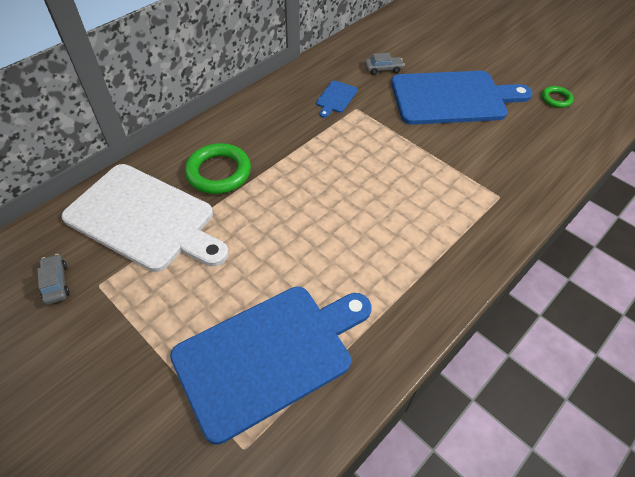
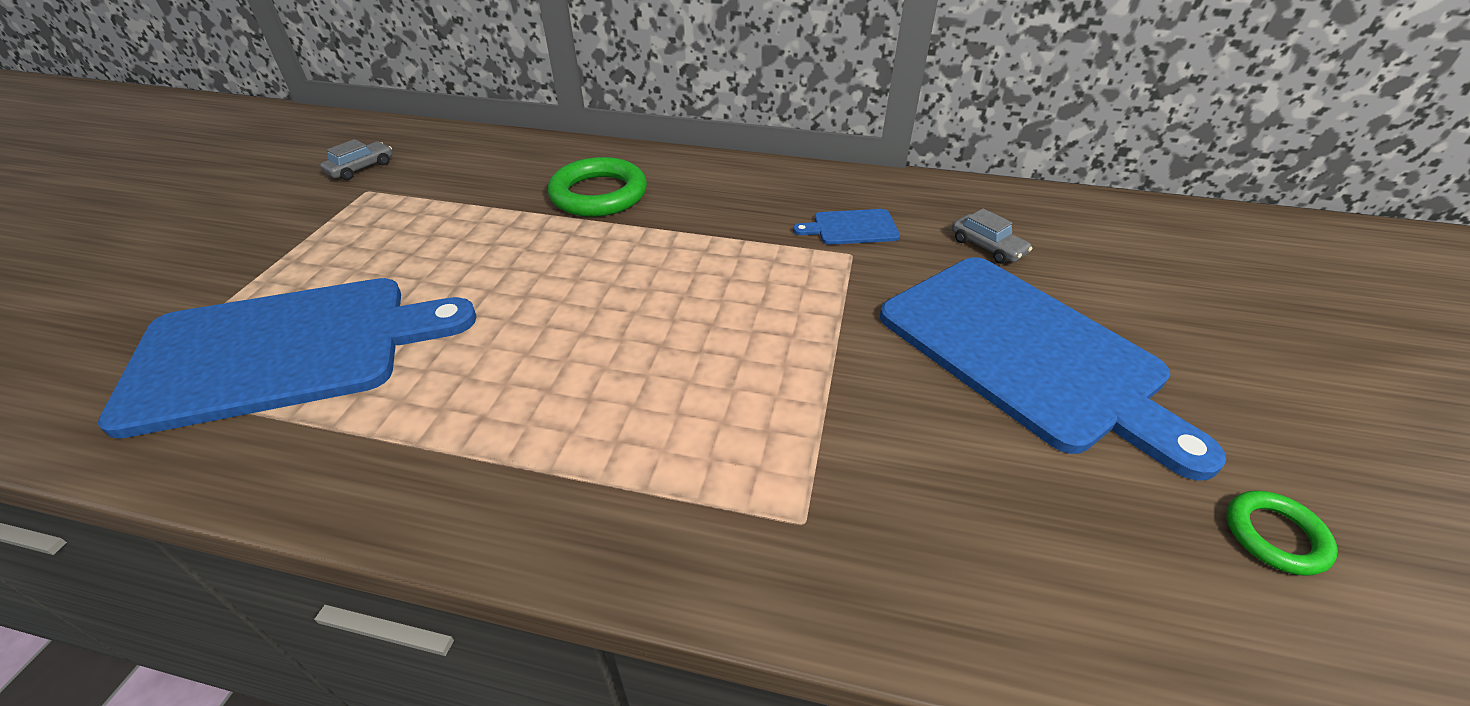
camera: 60 degrees right, 10 degrees down
(144, 218) = (483, 178): white cutting board -> none
(269, 355) = (284, 350): blue cutting board -> blue cutting board turned 45 degrees counterclockwise

